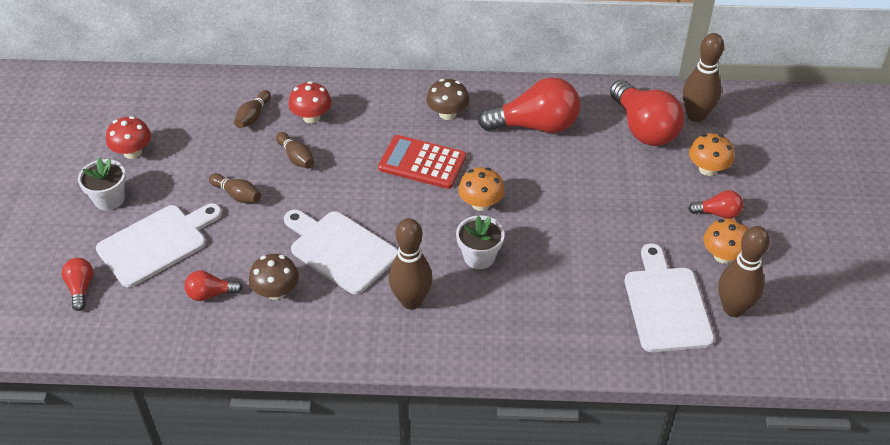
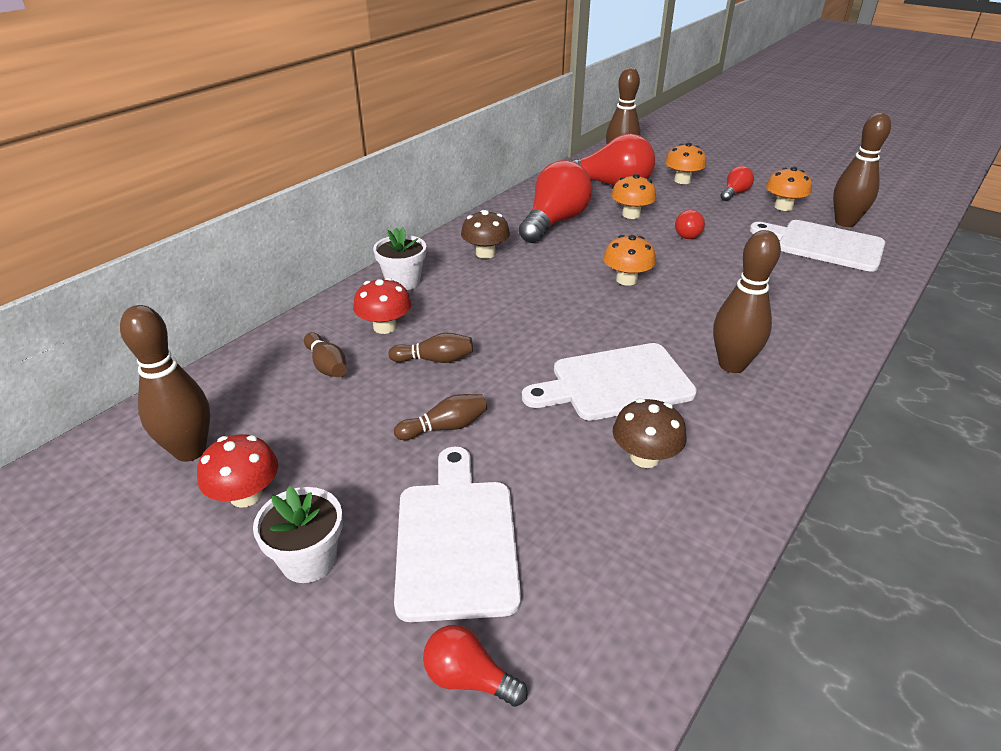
camera: 55 degrees left, 10 degrees down
(147, 112) = (190, 451): none -> brown bowling pin
(210, 294) = (603, 519): red light bulb -> red light bulb (689, 234)
(422, 163) = (536, 289): red calculator -> none
(479, 257) = (698, 305): white flower pot -> white flower pot (403, 281)
(597, 163) = (631, 214): none -> orange mushroom

